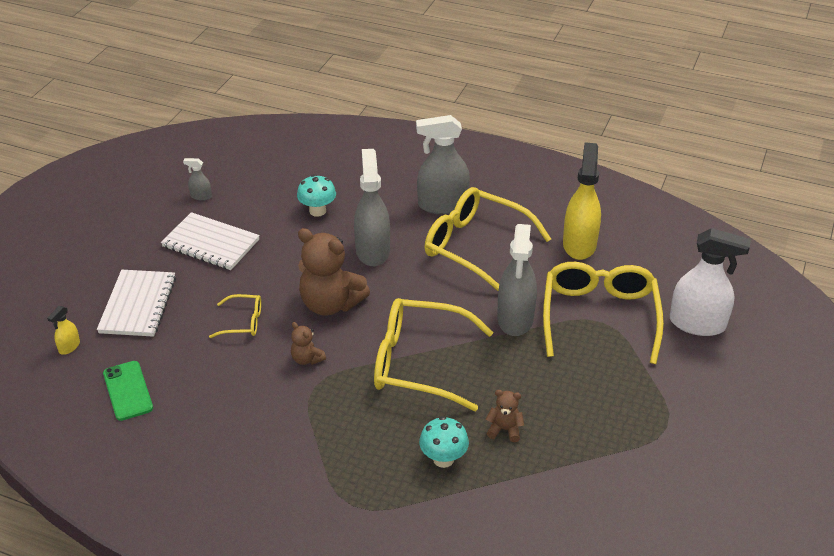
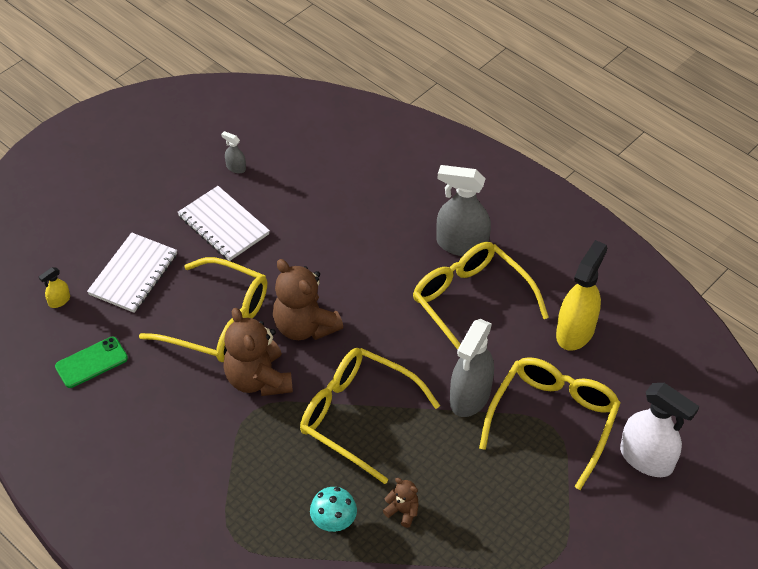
camera: 20 degrees right, 10 degrees up
(128, 391) = (91, 362): green phone -> green phone turned 60 degrees clockwise
(243, 322) = (218, 321): yellow glasses -> yellow glasses, size x2.15
(307, 359) = (258, 379): brown teddy bear -> brown teddy bear, size x2.12
(317, 211) = (337, 216): turquoise mushroom -> none
(372, 251) = (370, 278): grey spray bottle -> none

